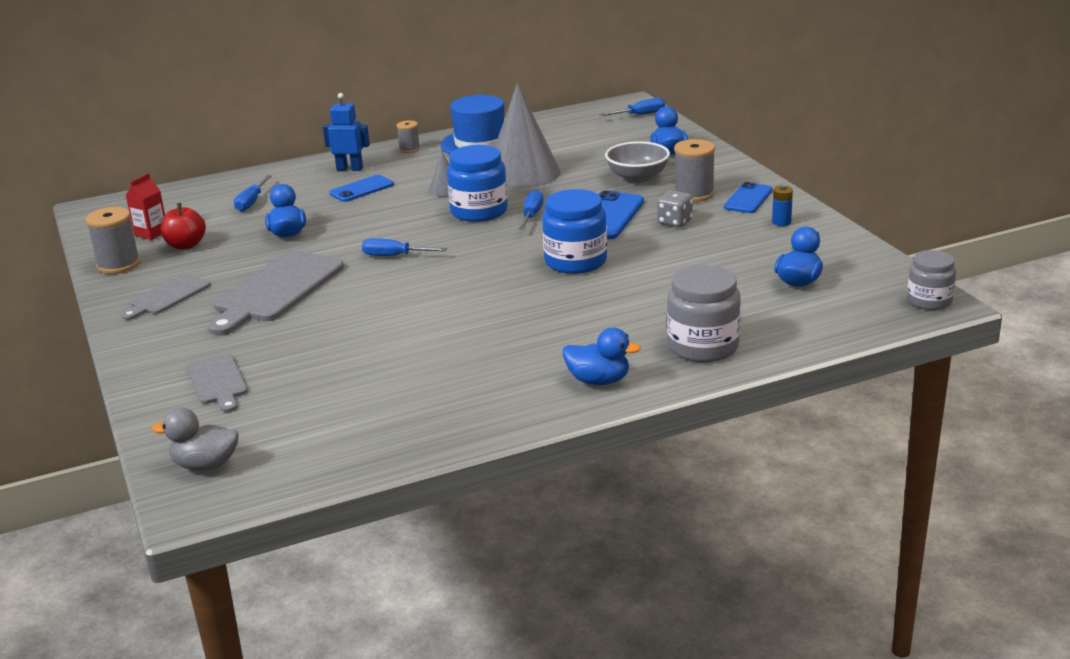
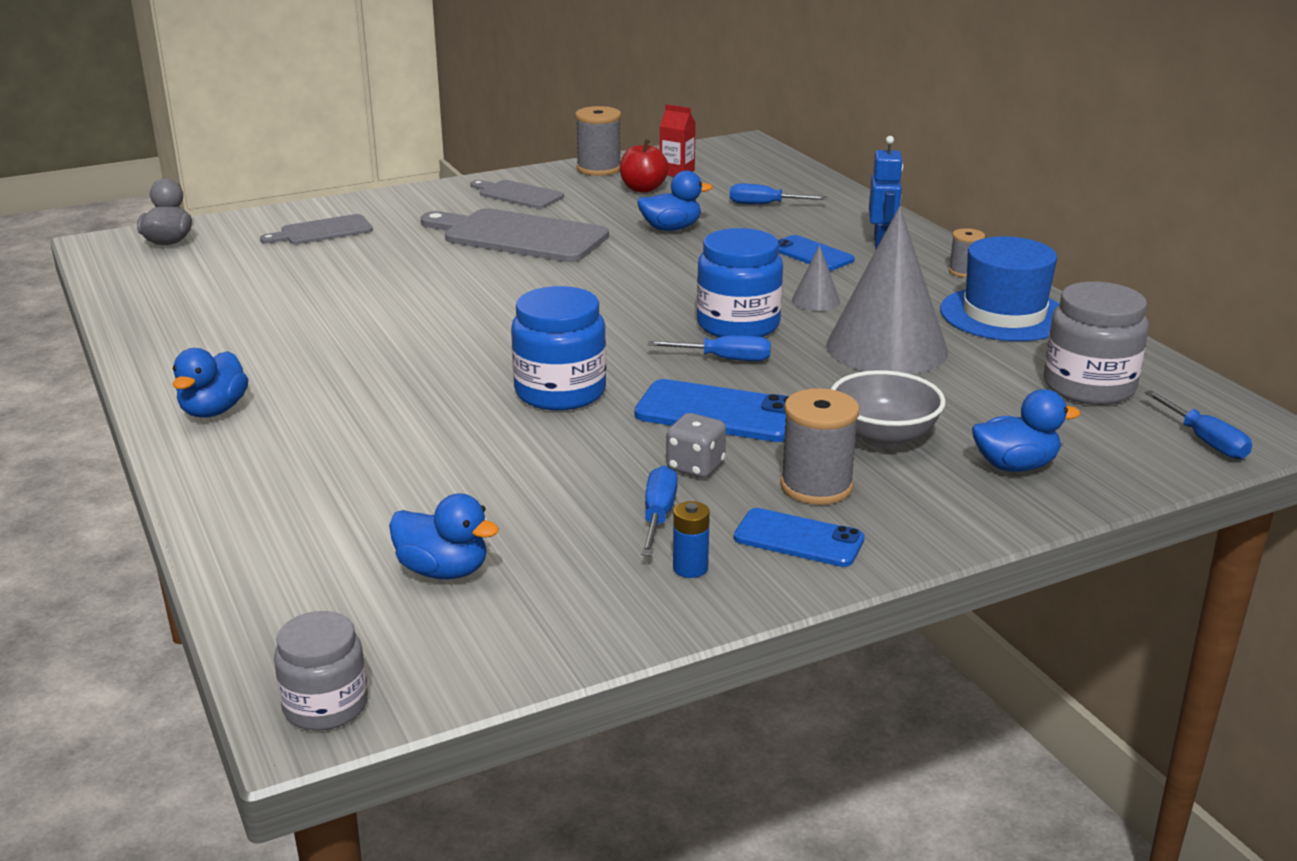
camera: 85 degrees right, 0 degrees up
(393, 256) = (598, 284): blue screwdriver -> blue screwdriver (658, 515)
(703, 346) = (265, 480): grey jar -> grey jar (1089, 386)

